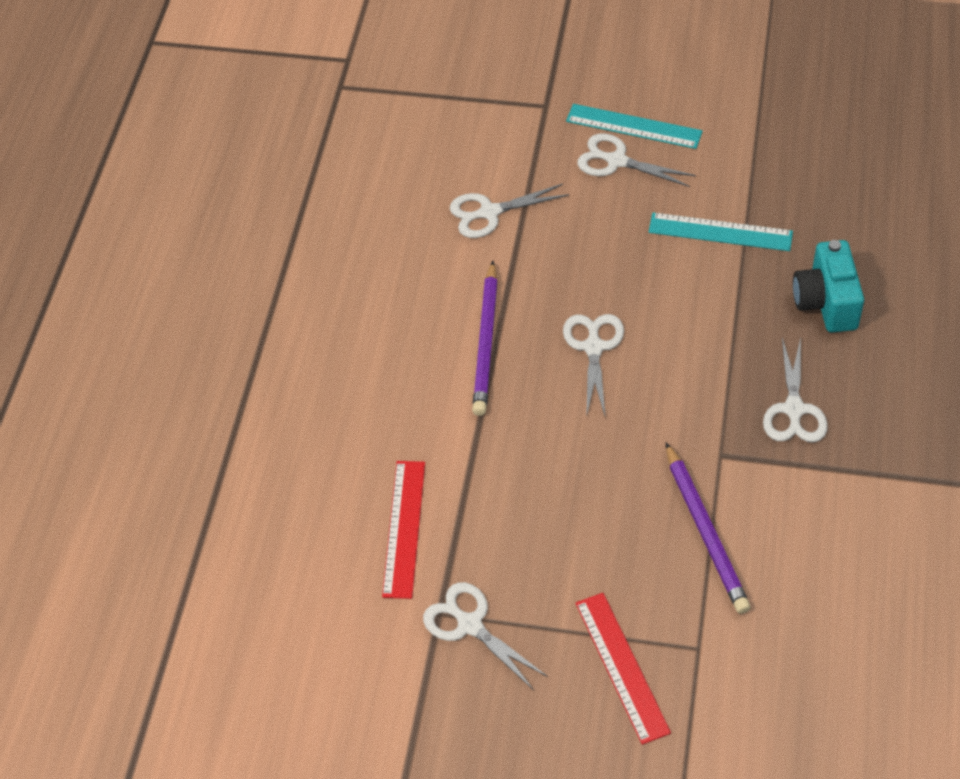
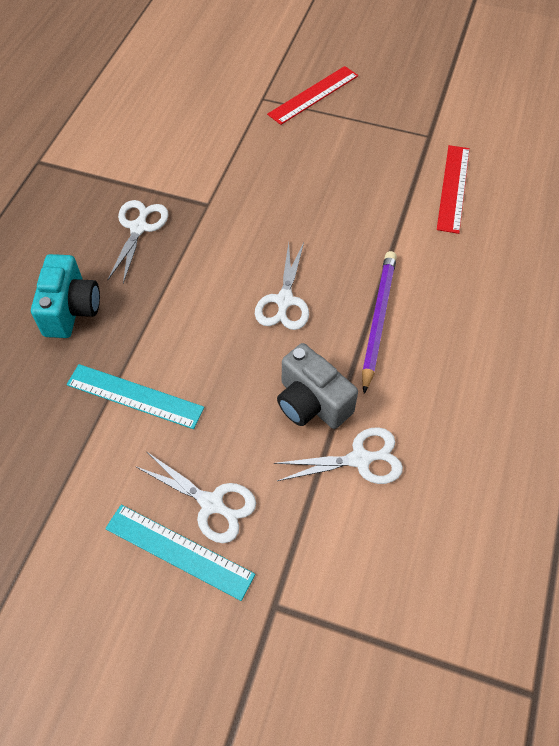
camera: 175 degrees left, 5 degrees up
(469, 624) = (409, 127): white scissors -> none
(543, 252) = (312, 402): none -> grey camera
(621, 667) = (313, 95): red ruler -> red ruler turned 60 degrees clockwise
(705, 531) = (236, 158): purple pencil -> none

